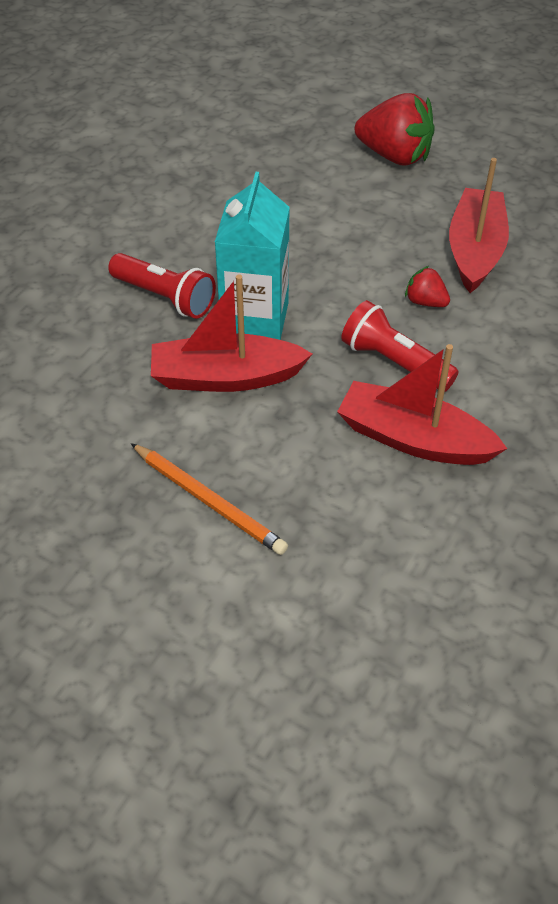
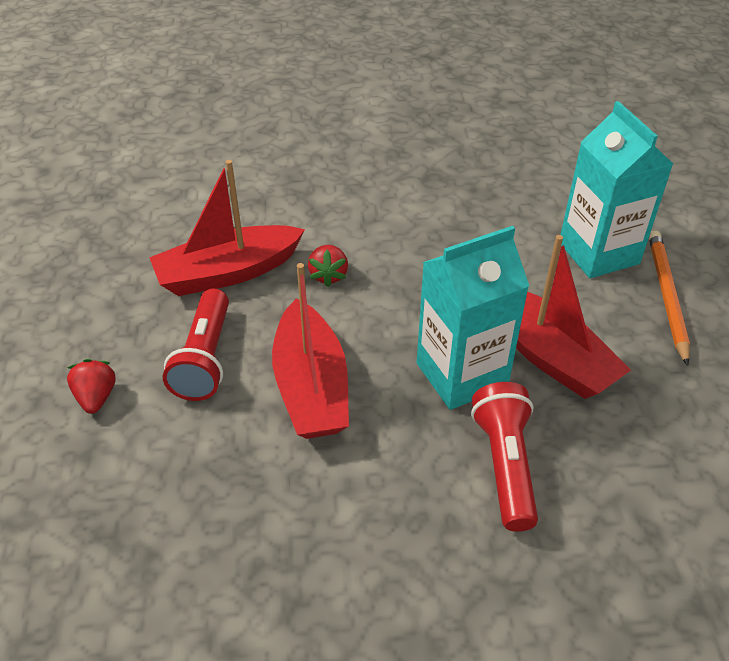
camera: 125 degrees left, 5 degrees down
(302, 494) = (598, 253): none -> turquoise carton
(394, 156) = (96, 397): red strawberry -> red strawberry, size x0.49
(394, 362) = (420, 263): red flashlight -> red flashlight (205, 358)
(413, 439) = (486, 222): red boat -> red boat (311, 387)

